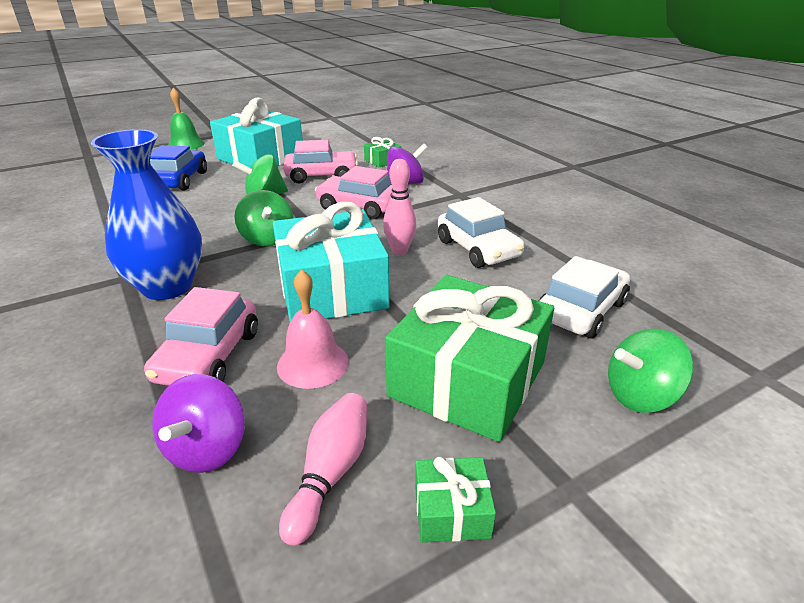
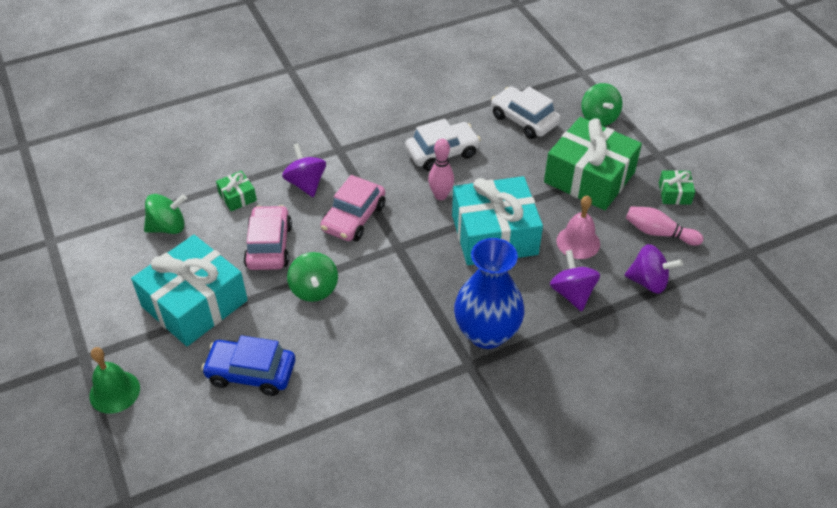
camera: 85 degrees left, 15 degrees up
(208, 356) = (572, 293): pink car -> purple spinning top
(267, 239) = (411, 278): green spinning top -> green spinning top (168, 227)

